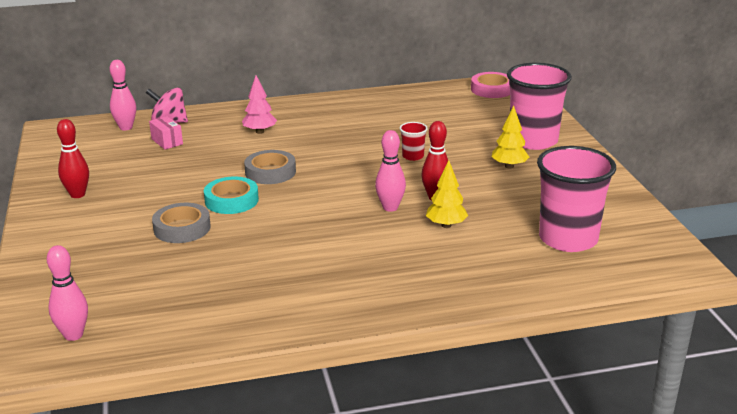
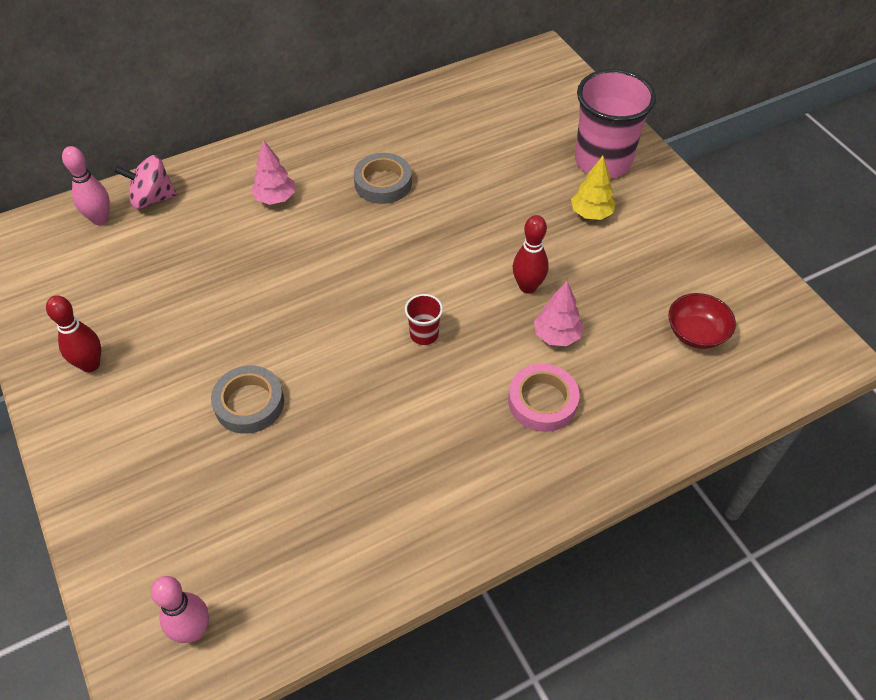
camera: 15 degrees left, 25 degrees up
(167, 141) = (165, 238): pink box -> none
(231, 200) = (290, 338): turquoise tape -> none
(270, 172) = (317, 275): grey tape -> grey tape (383, 183)
(390, 208) = (482, 316): pink bowling pin -> none
(413, 156) = (476, 214): red cup -> red cup (424, 334)
(446, 225) = (556, 335): yellow tree -> pink tree
(492, 89) = (525, 71): pink tape -> pink tape (542, 401)
(568, 239) = (696, 333): pink cup -> red bowl

